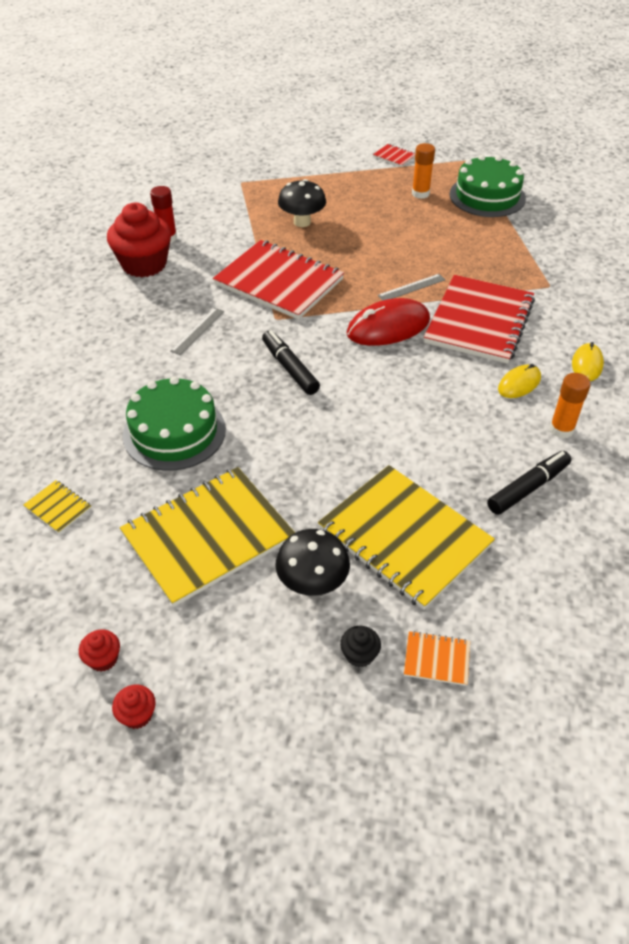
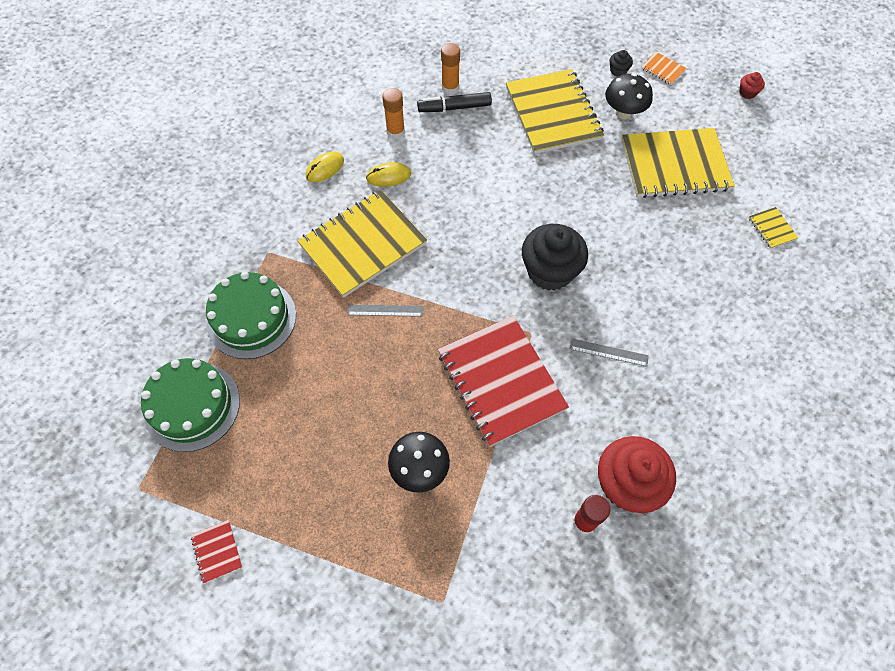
camera: 150 degrees left, 15 degrees up
(103, 658) = (760, 125): red cupcake -> none
(174, 432) = (669, 253): green cake -> green cake (251, 318)
(198, 331) = (608, 352): grey ruler -> grey ruler turned 45 degrees clockwise
(289, 368) = (550, 271): black marker -> black cupcake
(388, 327) = (441, 275): red mouse -> none
(420, 194) = (255, 451): orange glue stick -> orange glue stick (450, 88)
(437, 659) = (579, 53): orange notebook -> orange notebook (663, 69)
(479, 321) = (362, 244): red notebook -> yellow notebook

